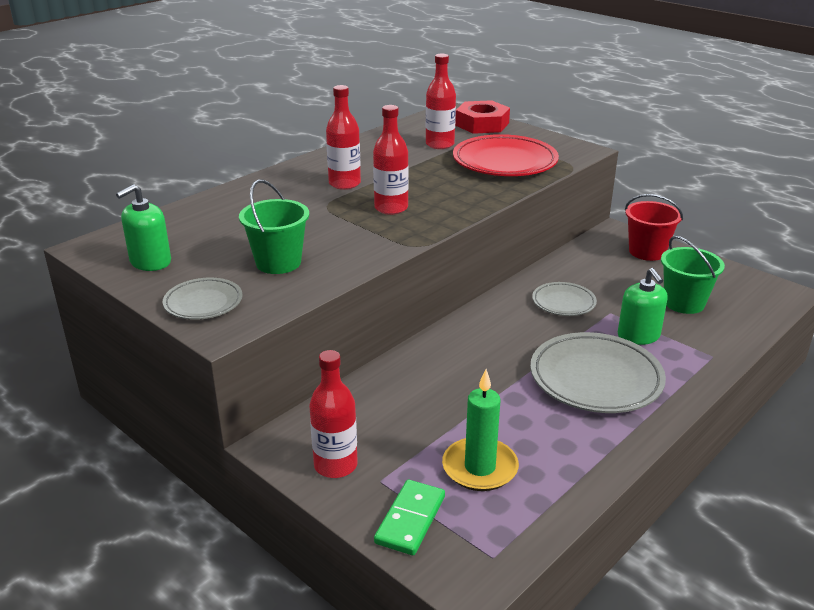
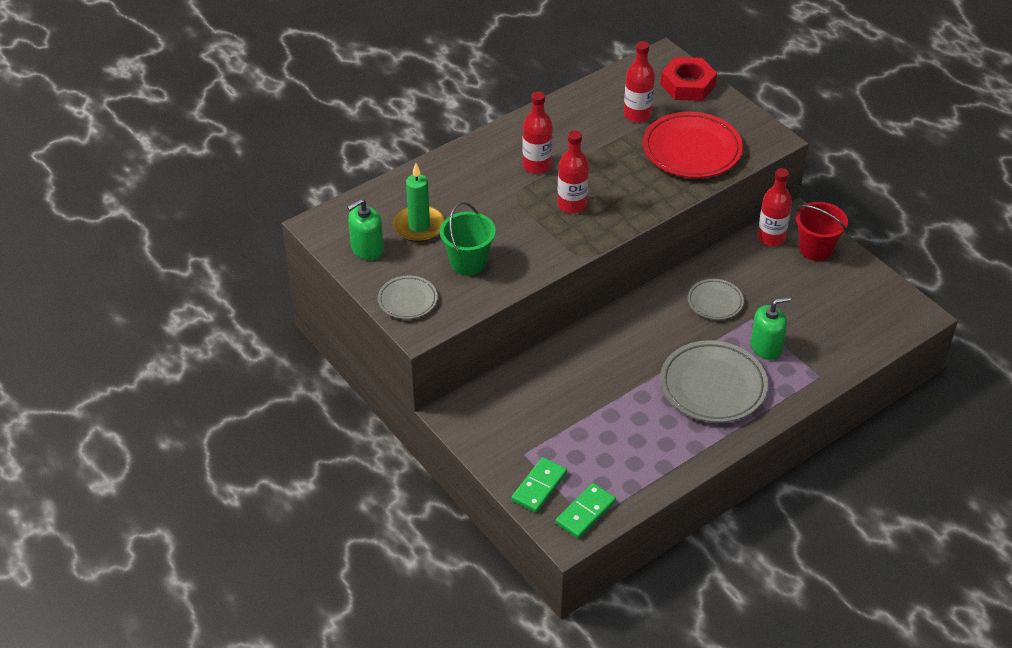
camera: 10 degrees right, 15 degrees up
(335, 465) = (494, 437): red bottle -> red bottle (771, 238)
(480, 468) = (598, 453): green candle -> green candle (419, 226)
(484, 545) = (585, 512): none -> green domino
(638, 336) = (766, 347): green soap dispenser -> green soap dispenser turned 105 degrees counterclockwise
(684, 303) = (822, 316): green bucket -> none

